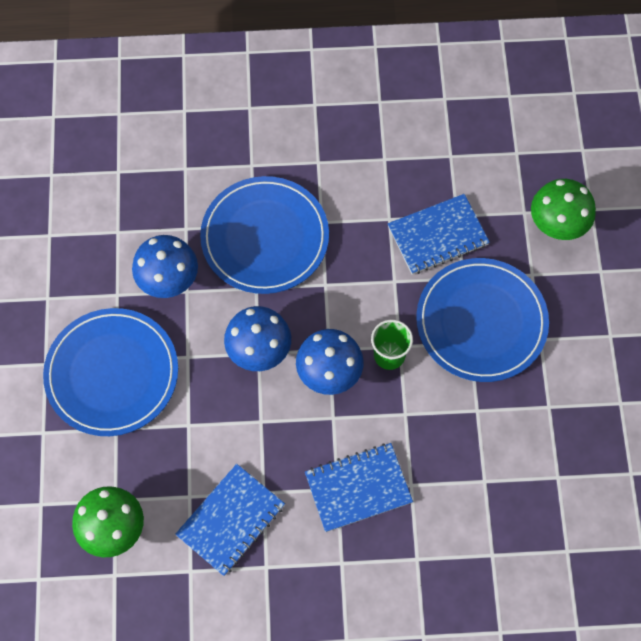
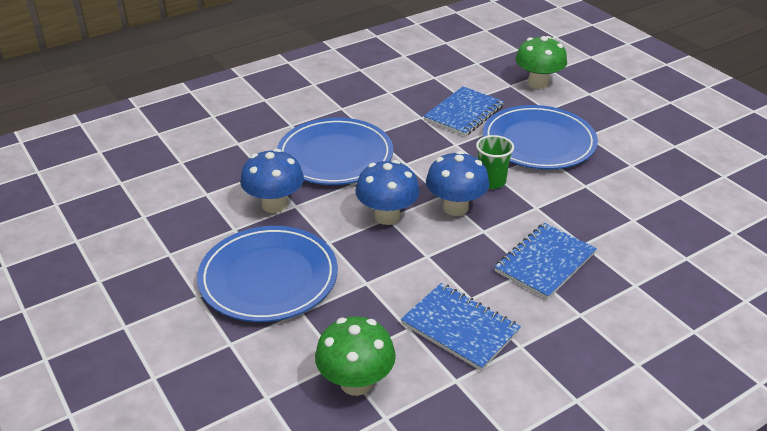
camera: 30 degrees left, 30 degrees down
(230, 520) = (459, 328): blue notebook -> blue notebook turned 60 degrees counterclockwise

